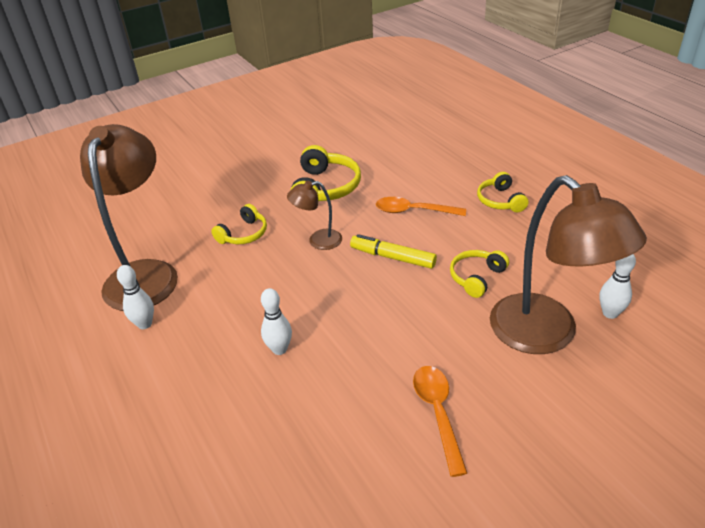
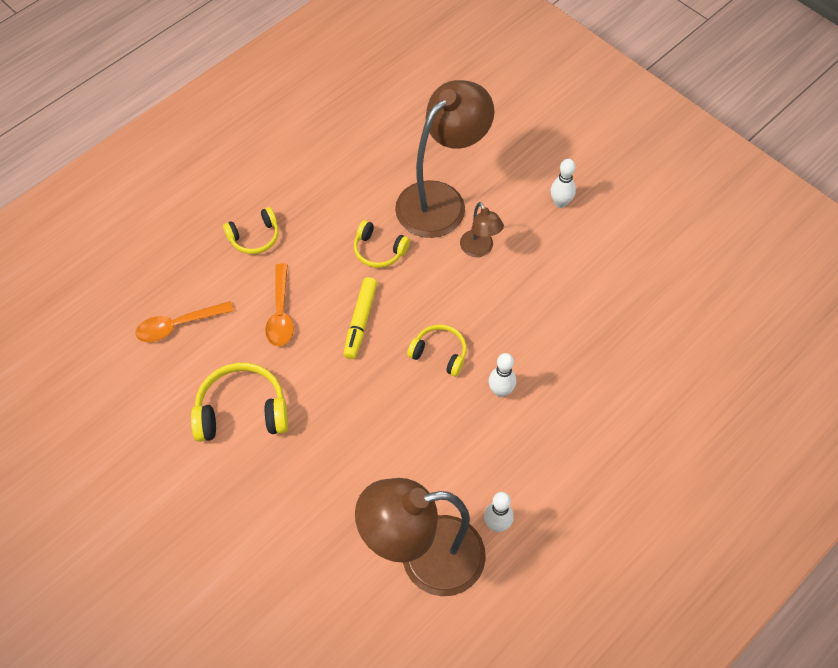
camera: 105 degrees left, 20 degrees up
(243, 234) = (341, 476): yellow headphones -> yellow headphones (439, 353)
(318, 241) = (343, 395): brown lamp -> brown lamp (479, 249)
(438, 413) = (537, 265): orange spoon -> orange spoon (178, 325)
(610, 313) = (408, 159): white bowling pin -> white bowling pin (560, 203)

